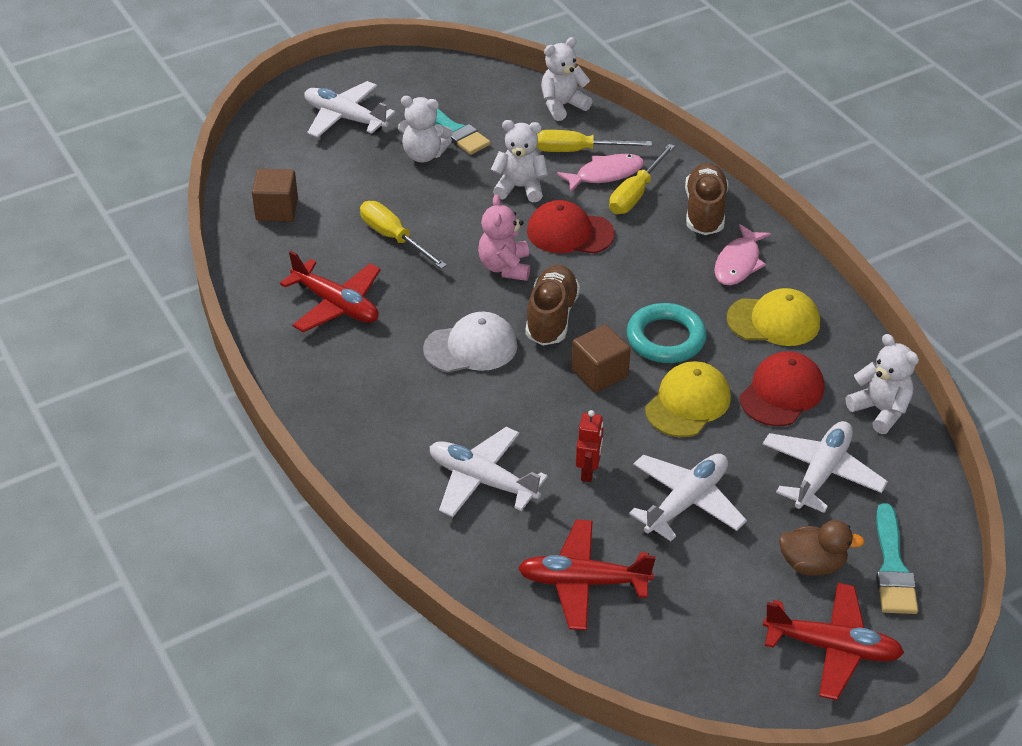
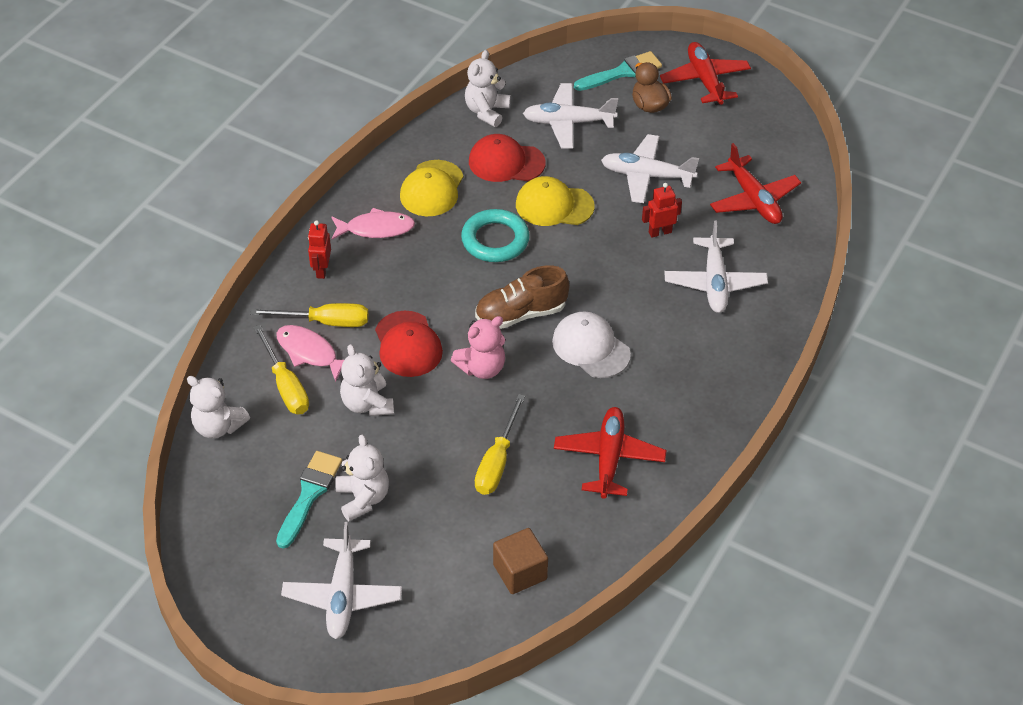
camera: 120 degrees left, 5 degrees up
(599, 373) = (560, 262): brown cube -> none
(705, 211) = (321, 270): brown shoe -> red robot
(774, 321) = (432, 189): yellow cap -> yellow cap turned 135 degrees counterclockwise

